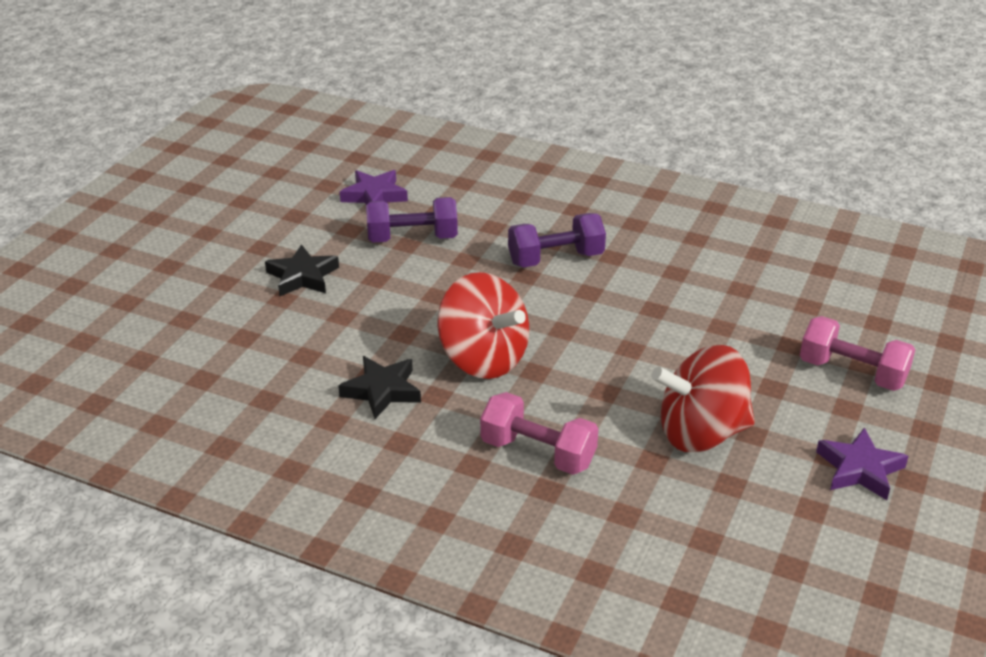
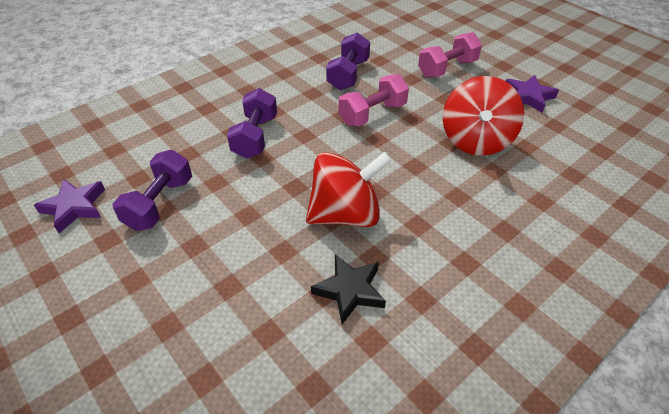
camera: 65 degrees left, 10 degrees up
(302, 276) = (147, 298): black star -> none
(538, 453) = (466, 221): pink dumbbell -> pink dumbbell (372, 114)
(743, 288) = (348, 75): none -> purple dumbbell

